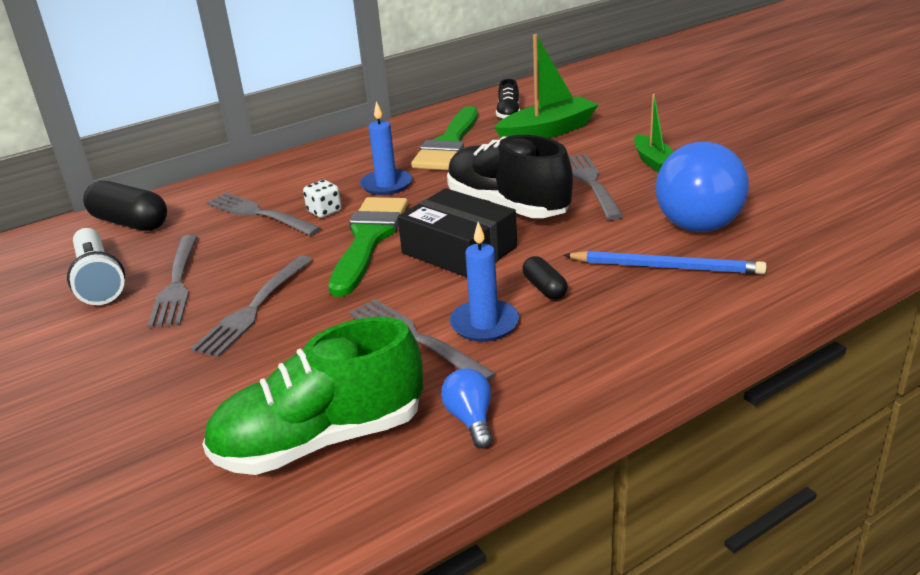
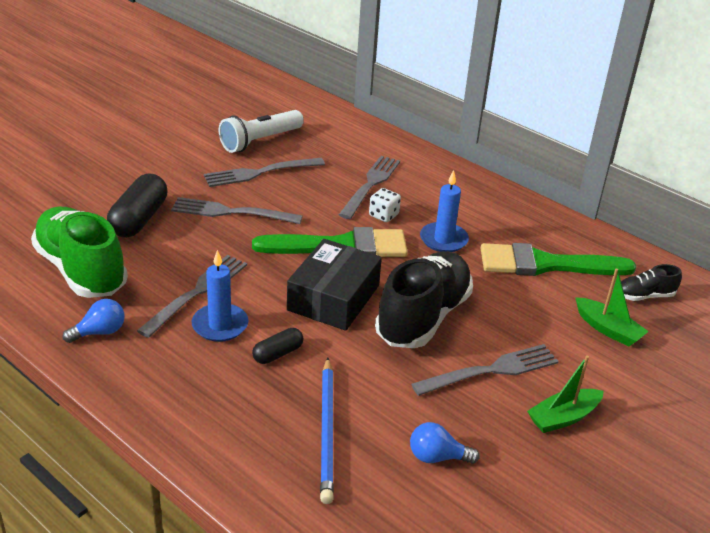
camera: 70 degrees right, 5 degrees up
(130, 223) = (342, 132): black capsule -> black capsule (139, 219)
(547, 132) = (608, 329): green boat -> green boat, size x0.62
(700, 217) = (437, 457): blue light bulb -> blue light bulb, size x0.43

